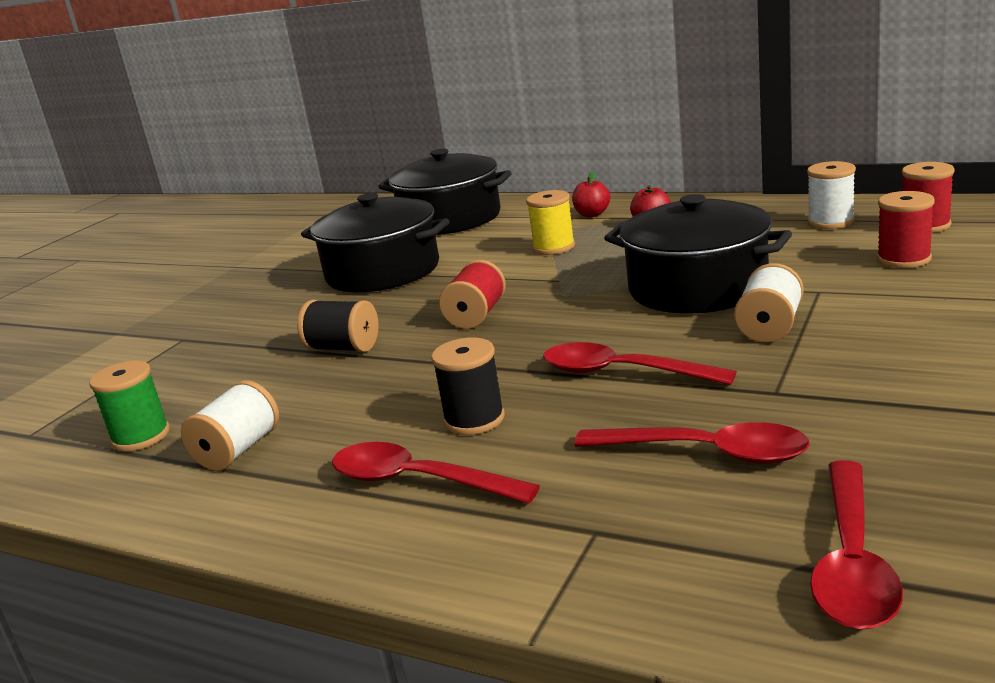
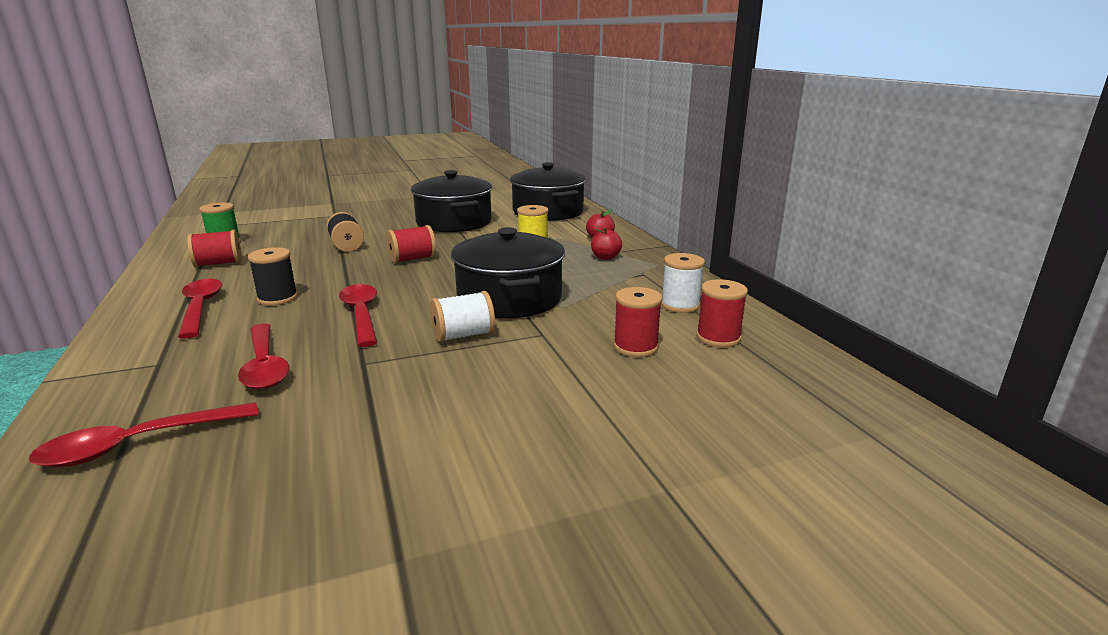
camera: 40 degrees right, 0 degrees up
(238, 450) = (218, 264): white spool -> red spool

